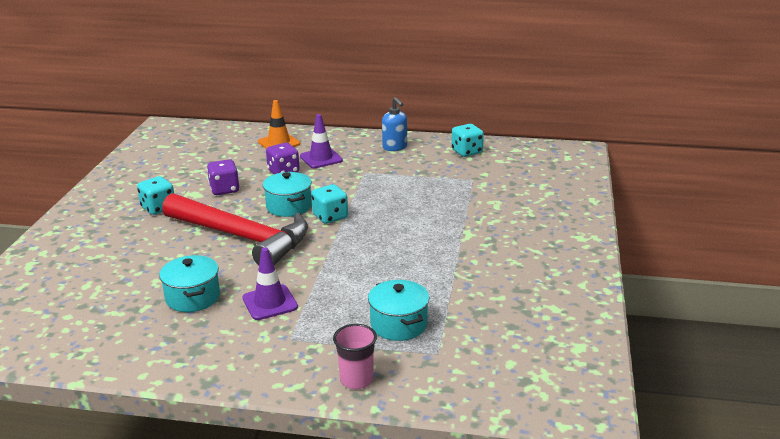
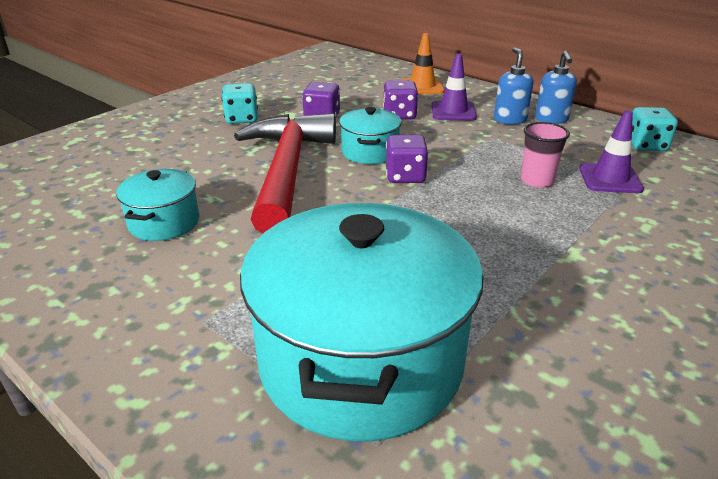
camera: 30 degrees right, 5 degrees up
(242, 237) = (286, 171): red hammer -> red hammer turned 150 degrees counterclockwise
(270, 303) = (233, 260): purple traffic cone -> purple traffic cone (610, 179)
(330, 217) = (405, 176): turquoise dice -> purple dice
(356, 380) = (217, 434): pink cup -> pink cup (537, 181)
(366, 155) = (510, 120): none -> blue soap dispenser
(399, 324) = (361, 361): turquoise pot -> turquoise pot, size x2.14

